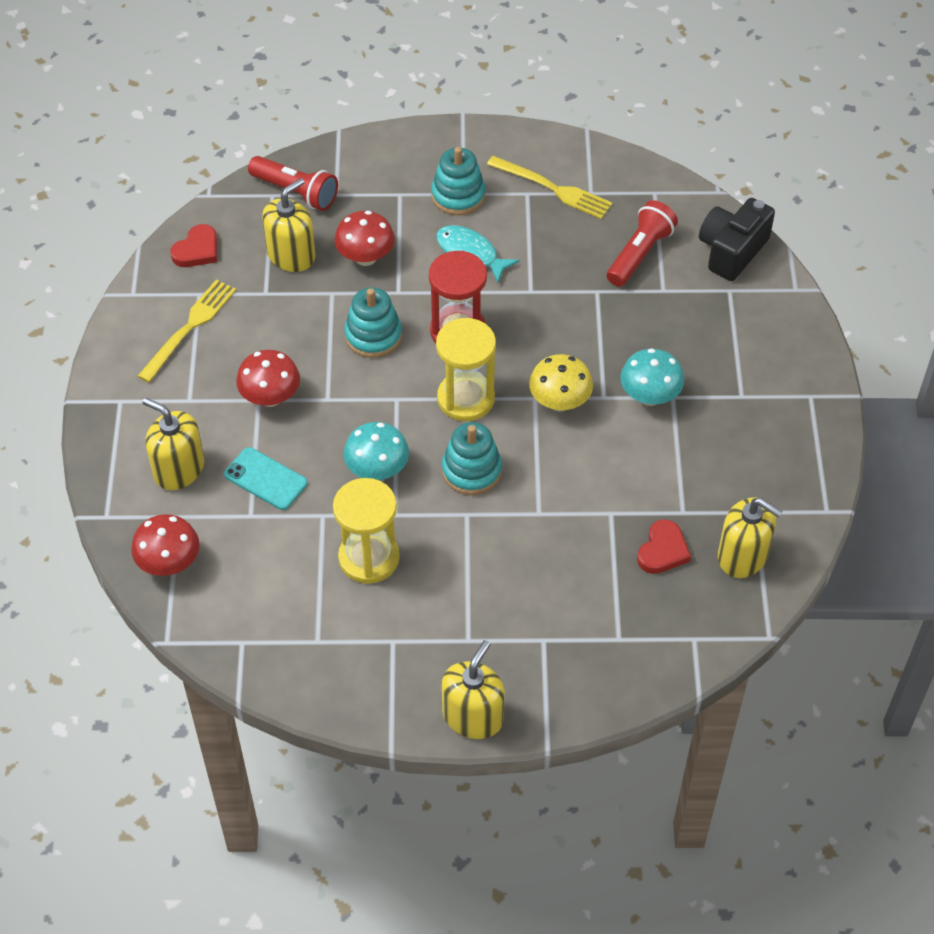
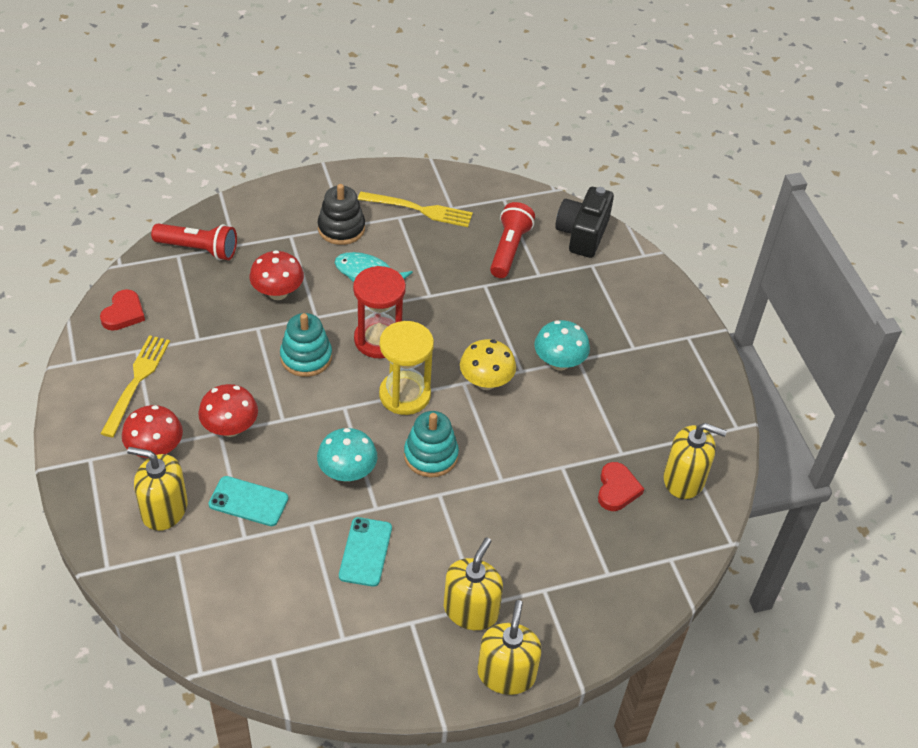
camera: 20 degrees left, 5 degrees down
(169, 563) = (181, 598): red mushroom -> red mushroom (155, 449)
(291, 255) = (211, 302): yellow soap dispenser -> yellow soap dispenser (471, 610)
(369, 558) = (365, 552): yellow hourglass -> turquoise phone
(458, 195) = (341, 228): turquoise stacking toy -> black stacking toy

